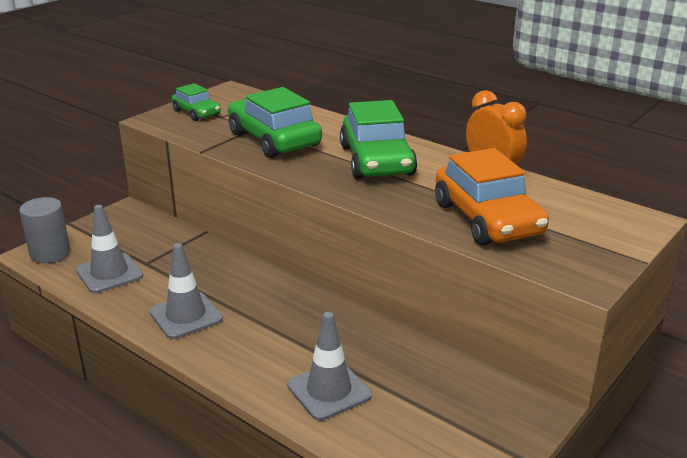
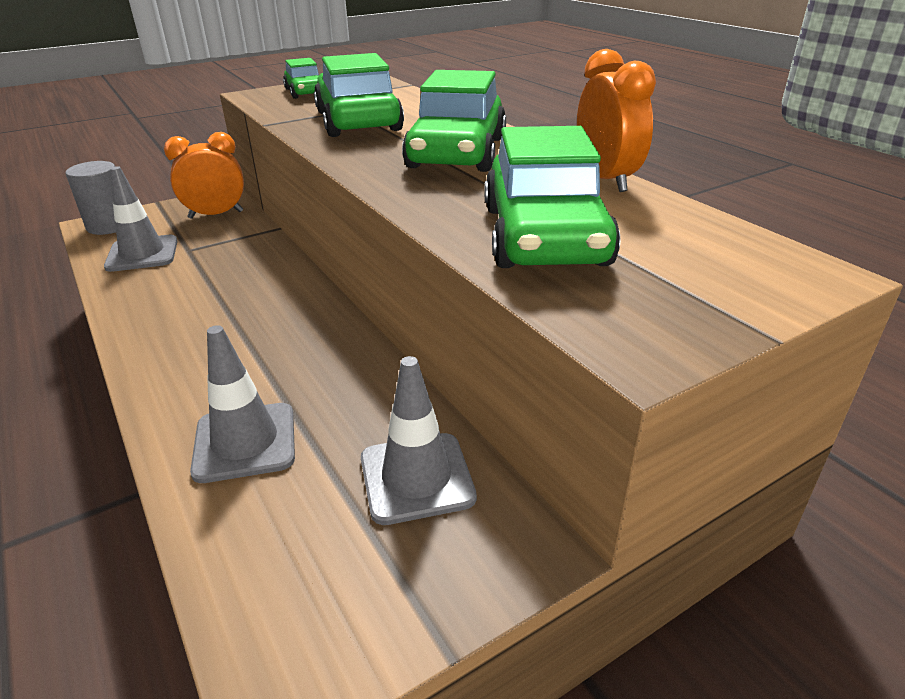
camera: 20 degrees right, 5 degrees up
(139, 228) = (216, 215): none -> orange clock
(186, 316) = (171, 312): grey traffic cone -> grey traffic cone (416, 478)
(487, 219) = (544, 236): orange car -> green car

